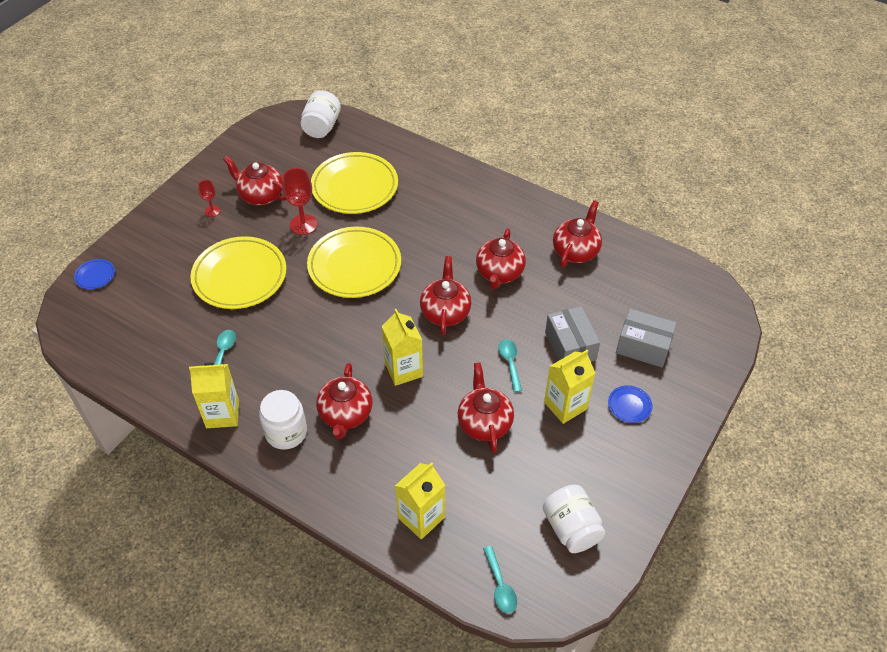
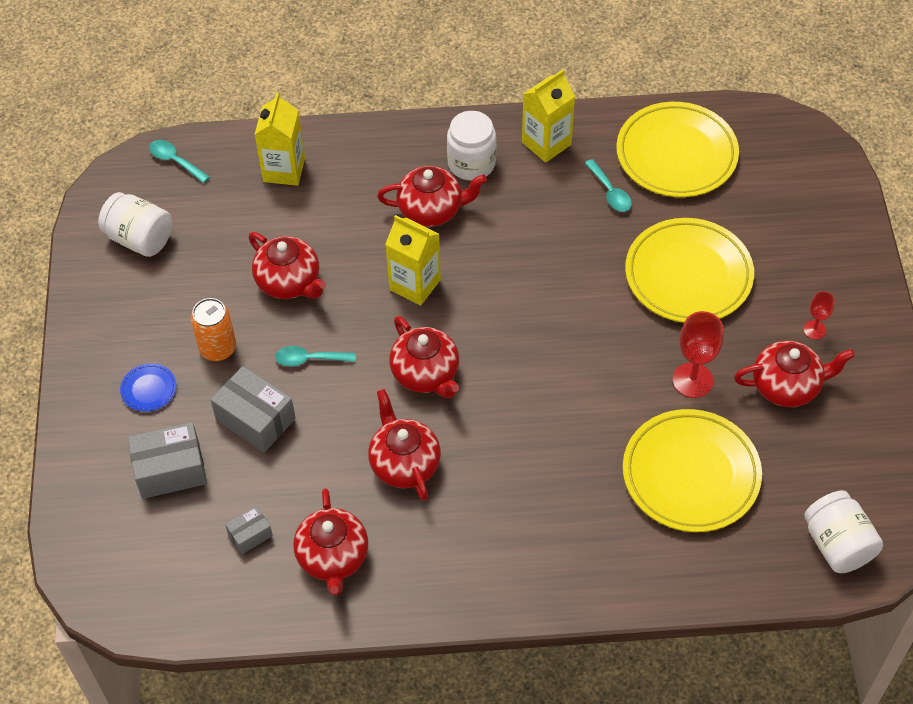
camera: 145 degrees right, 5 degrees up
(95, 276) = (833, 183): blue plate -> none
(345, 414) = (432, 210): red teapot -> red teapot turned 120 degrees clockwise
(354, 266) = (579, 366): yellow plate -> yellow plate (676, 154)
(510, 363) = (309, 359): turquoise spoon -> turquoise spoon turned 135 degrees clockwise
(565, 405) = (218, 348): yellow carton -> orange can
(615, 286) = (250, 535): none -> grey box

